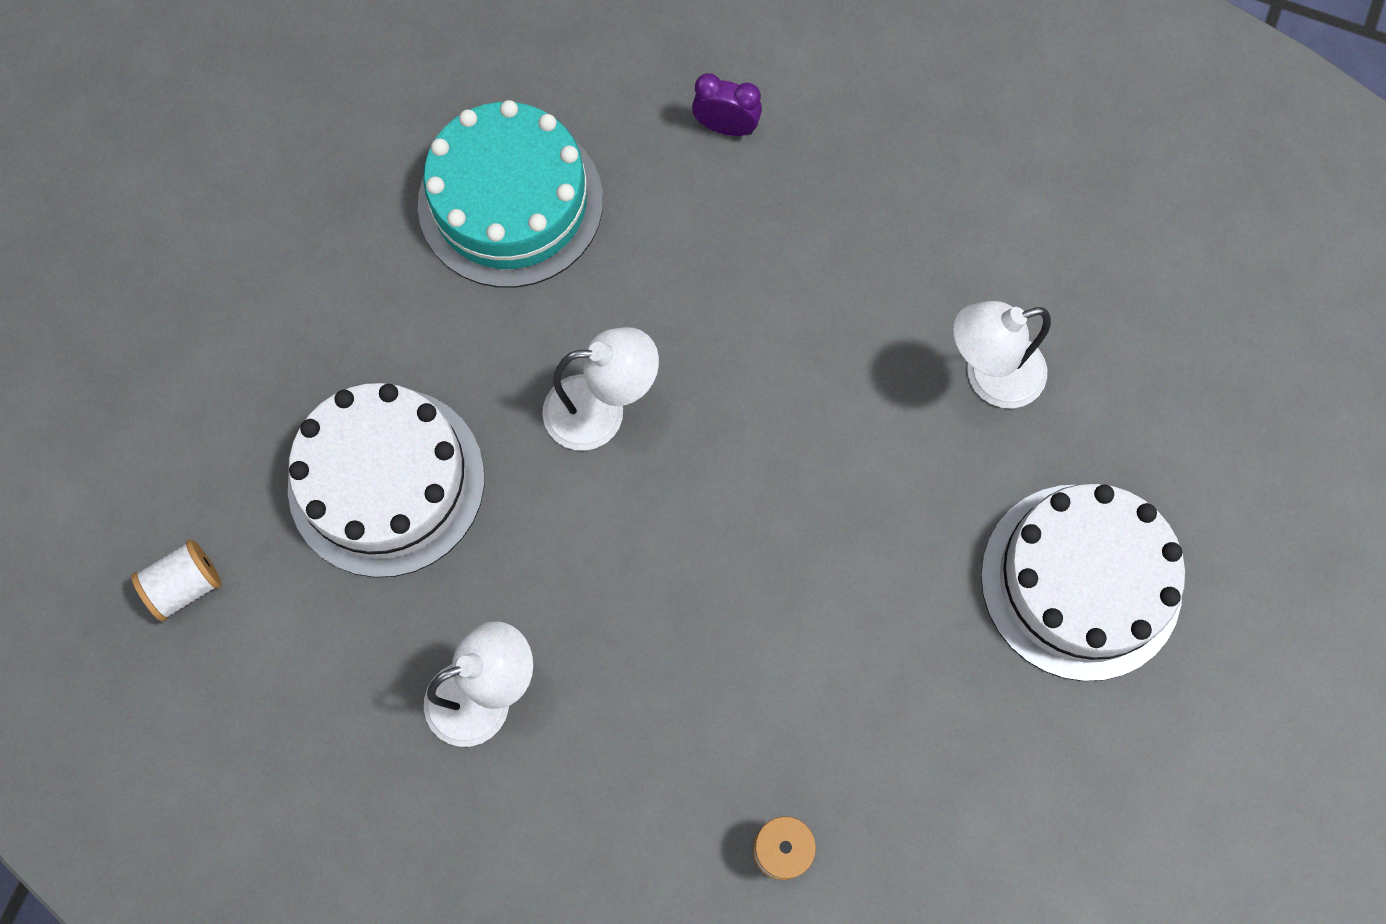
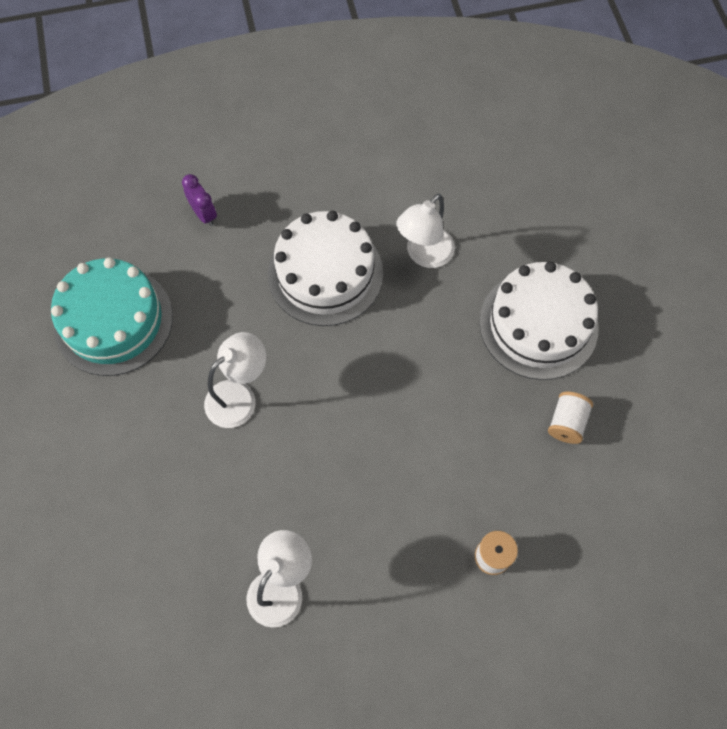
camera: 35 degrees left, 5 degrees down
(186, 586) = (67, 646): white spool -> white spool (566, 422)
(386, 481) = (146, 510): white cake -> white cake (325, 273)
(726, 127) = (204, 214): purple clock -> purple clock turned 75 degrees clockwise

